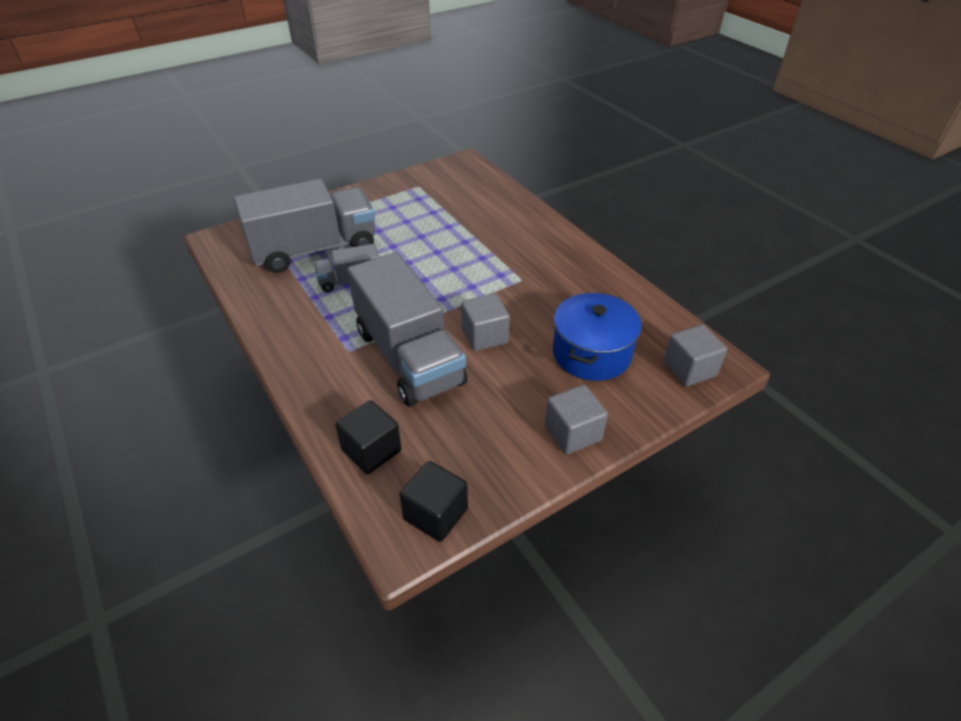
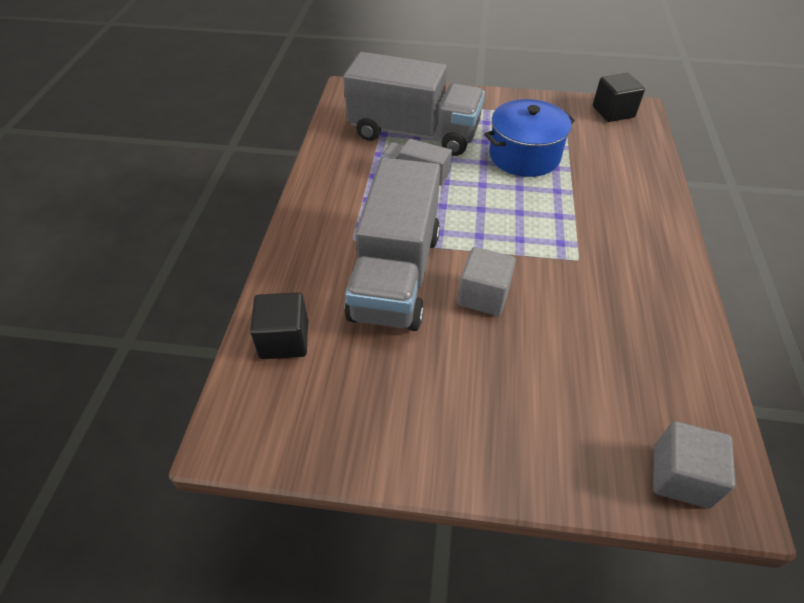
camera: 40 degrees right, 5 degrees up
(435, 514) = (275, 435): black cube -> black cube (613, 112)
(573, 433) = (472, 452): grey cube -> none
(591, 353) = (577, 381): blue pot -> blue pot (524, 155)

